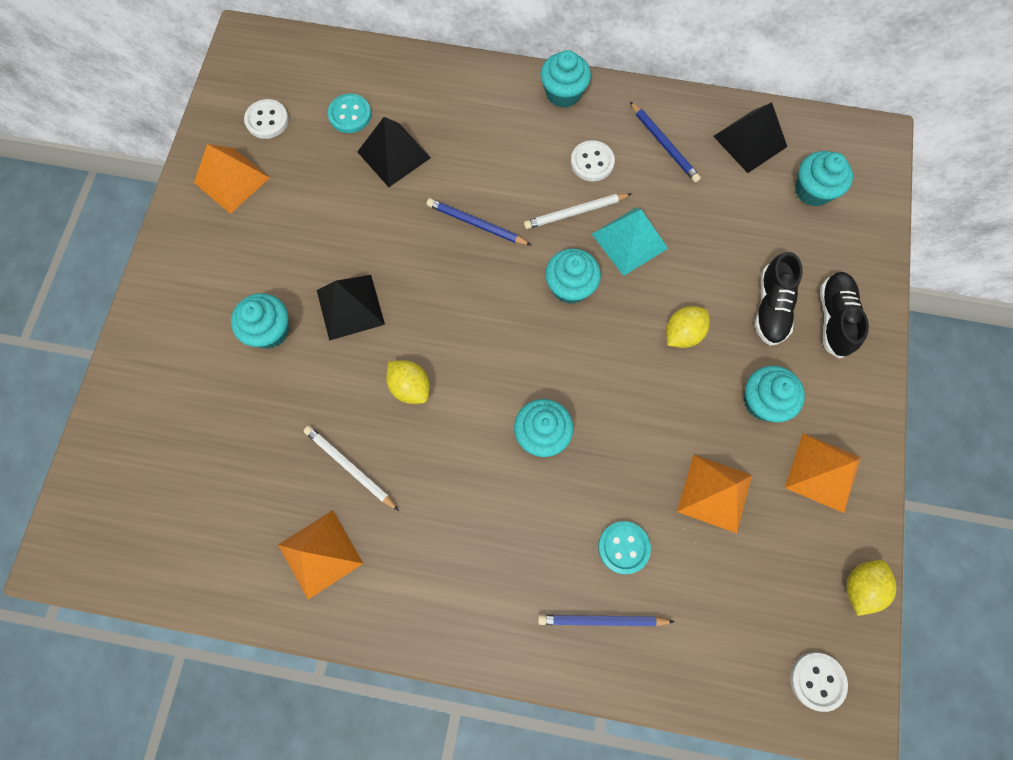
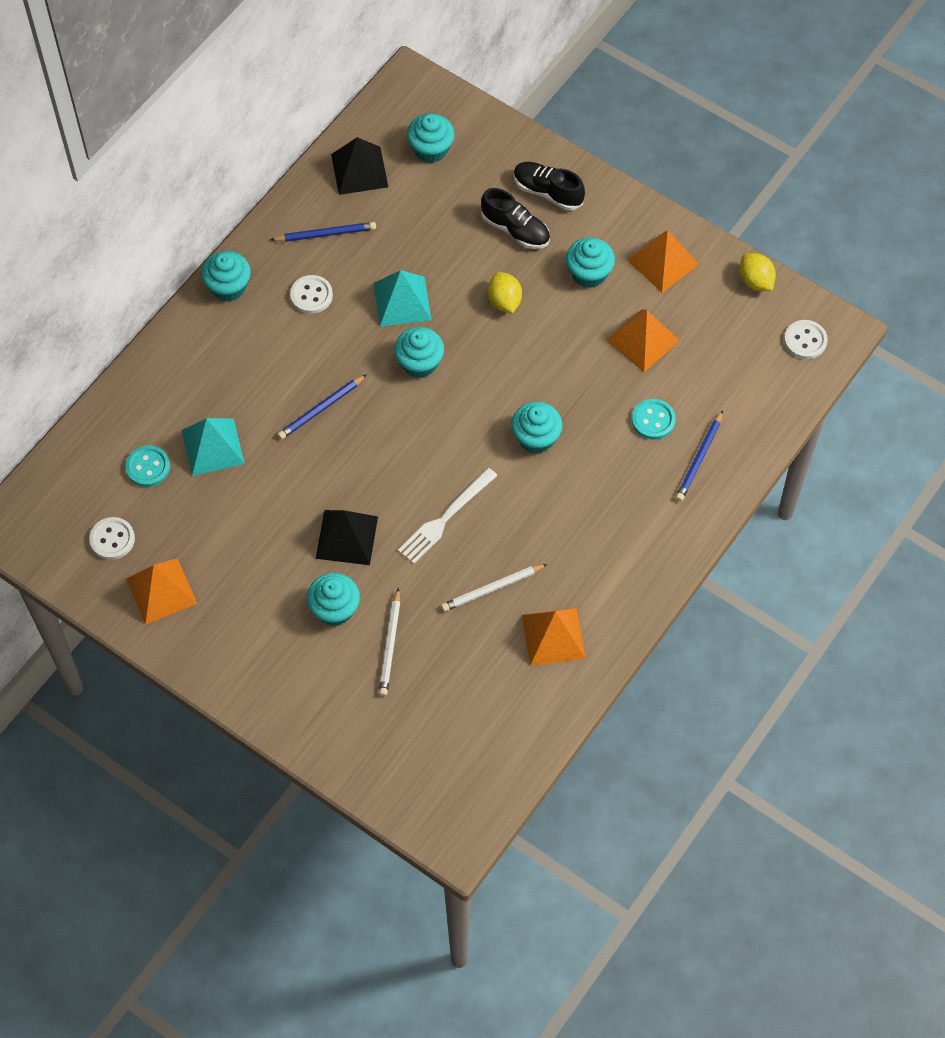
camera: 65 degrees left, 10 degrees down
(393, 154) = (212, 447): black pyramid -> turquoise pyramid
(410, 387) = (445, 518): yellow lemon -> white fork
(575, 212) = (353, 329): white pencil -> white pencil (390, 645)

